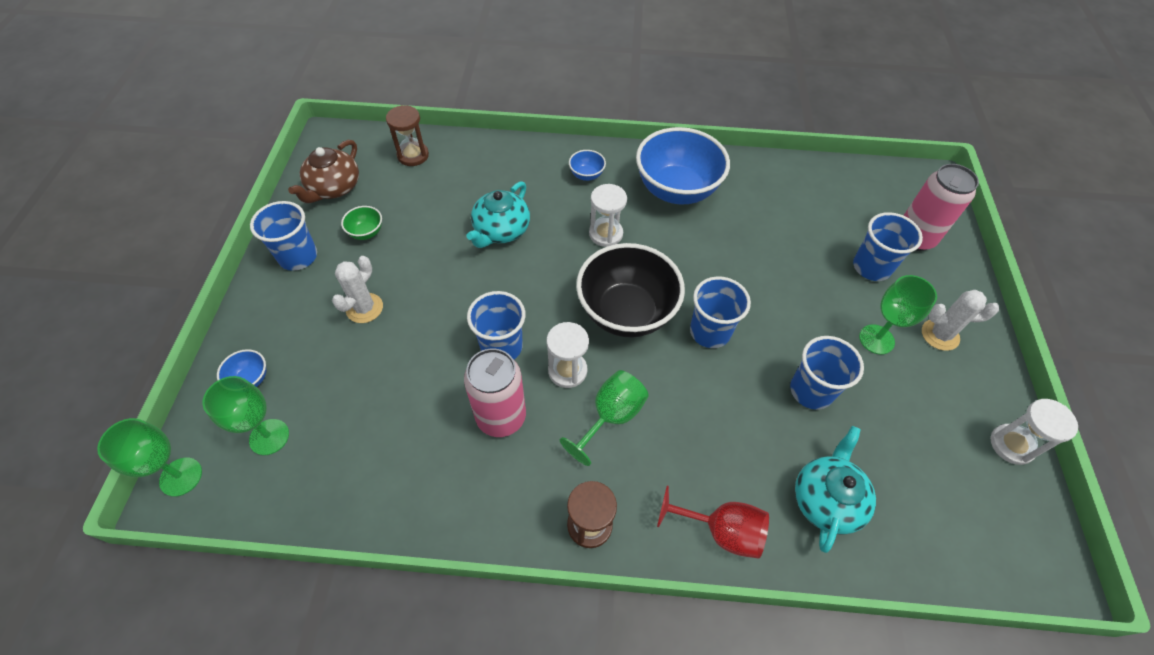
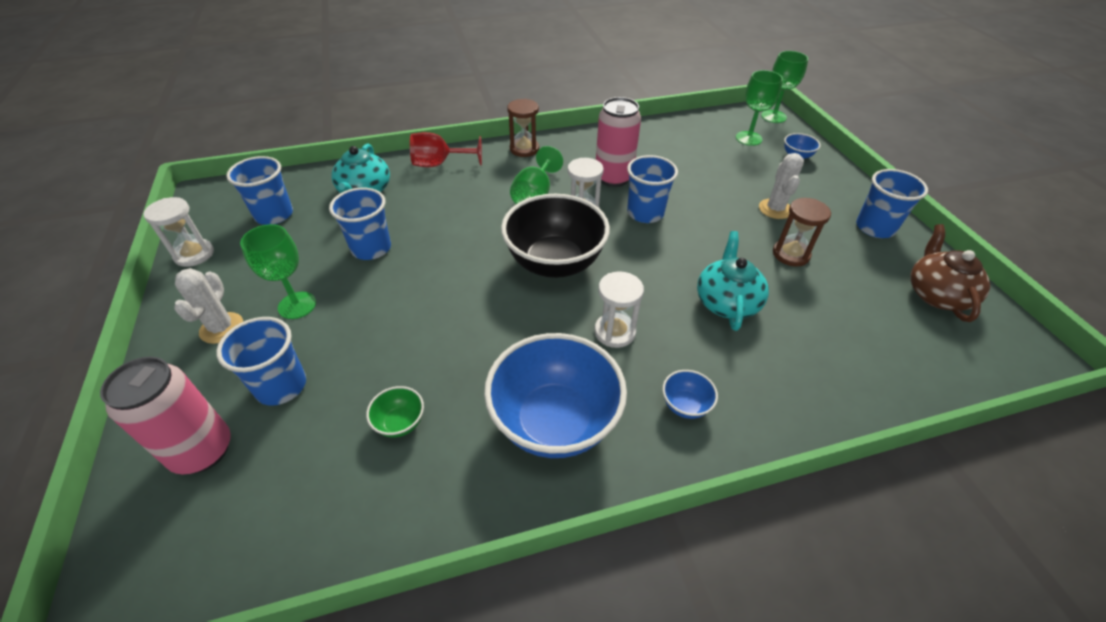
camera: 160 degrees right, 10 degrees down
(366, 232) = (847, 262): green bowl -> green bowl (400, 423)
(413, 155) = (913, 361): brown hourglass -> brown hourglass (790, 254)
(710, 332) = (470, 268): blue cup -> blue cup (274, 215)
(940, 335) = (222, 328): white cactus -> white cactus turned 75 degrees counterclockwise

